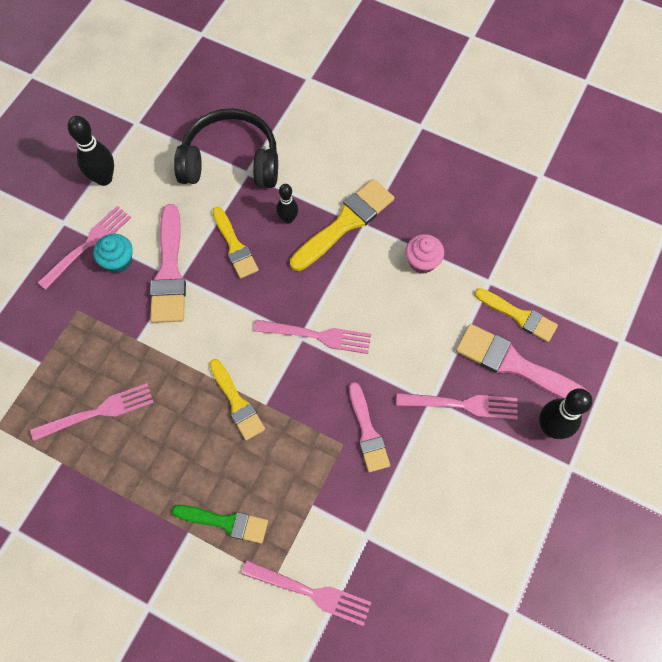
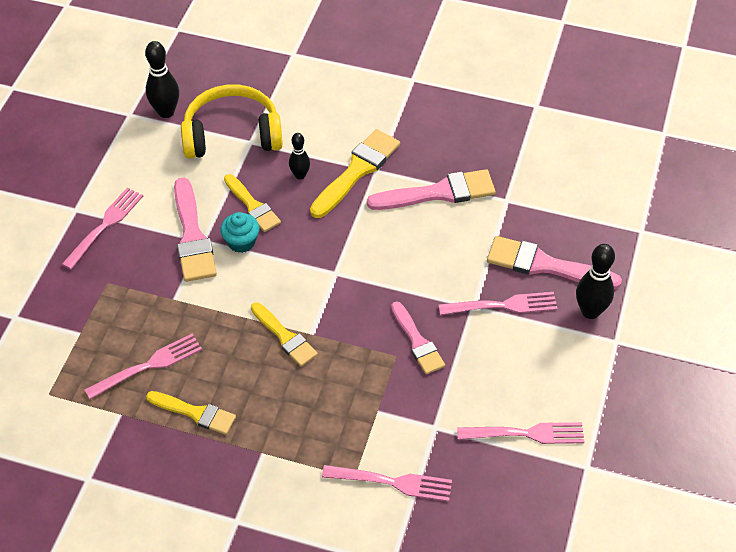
camera: 10 degrees left, 15 degrees down
(104, 178) = (108, 166): black bowling pin -> black bowling pin (166, 112)
(118, 261) = (139, 235): turquoise cupcake -> turquoise cupcake (241, 242)
(225, 522) = (296, 438): green brush -> none
(231, 161) = (232, 134): black headphones -> yellow headphones
(316, 336) = (350, 269): pink fork -> pink fork (525, 434)
(422, 261) = (438, 193): pink cupcake -> pink brush
(519, 316) = (541, 224): yellow brush -> yellow brush (195, 413)

